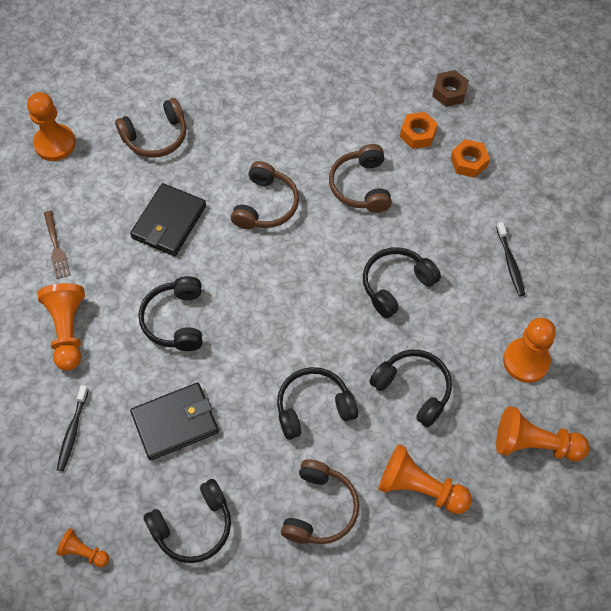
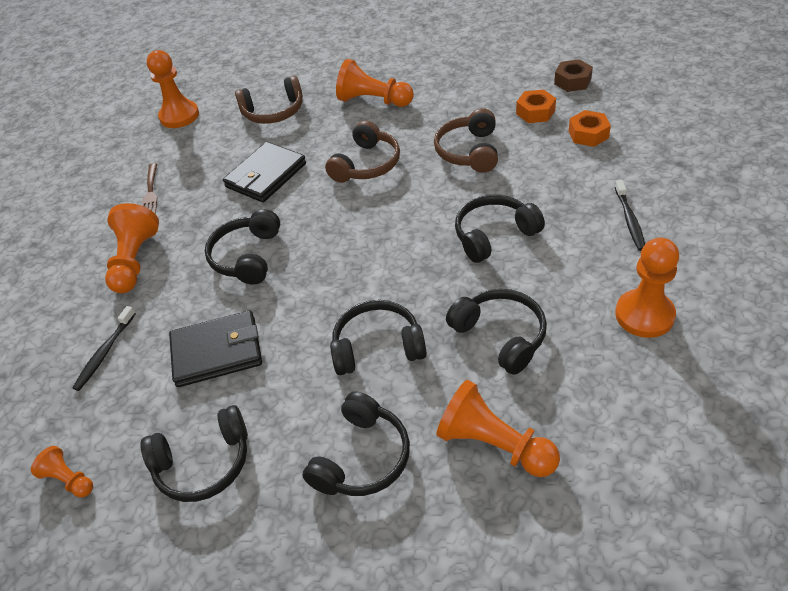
camera: 15 degrees right, 15 degrees down
(319, 509) = (362, 457): brown headphones -> black headphones
(534, 444) = (652, 406): orange pawn -> orange pawn (373, 101)

